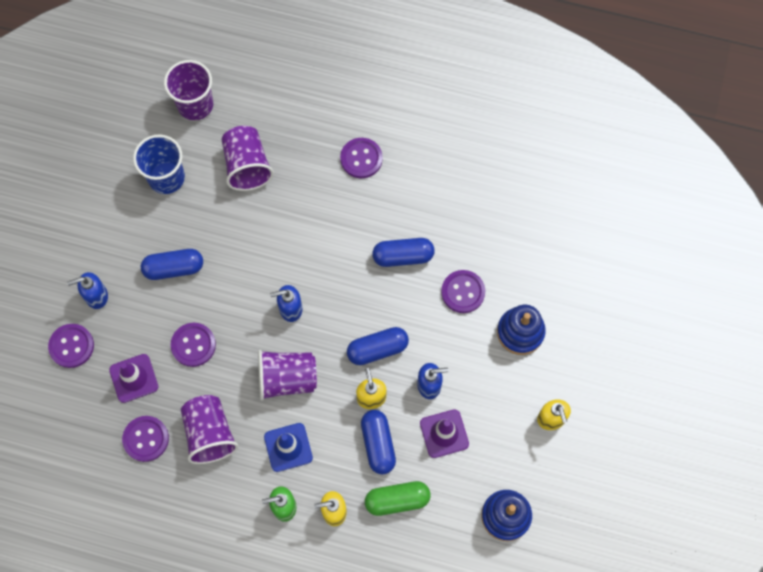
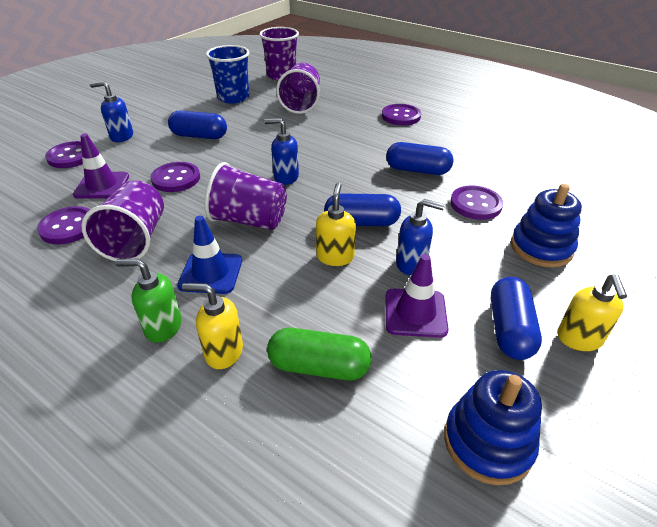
camera: 20 degrees right, 30 degrees down
(378, 444) = (322, 299): blue capsule -> blue capsule (509, 329)

